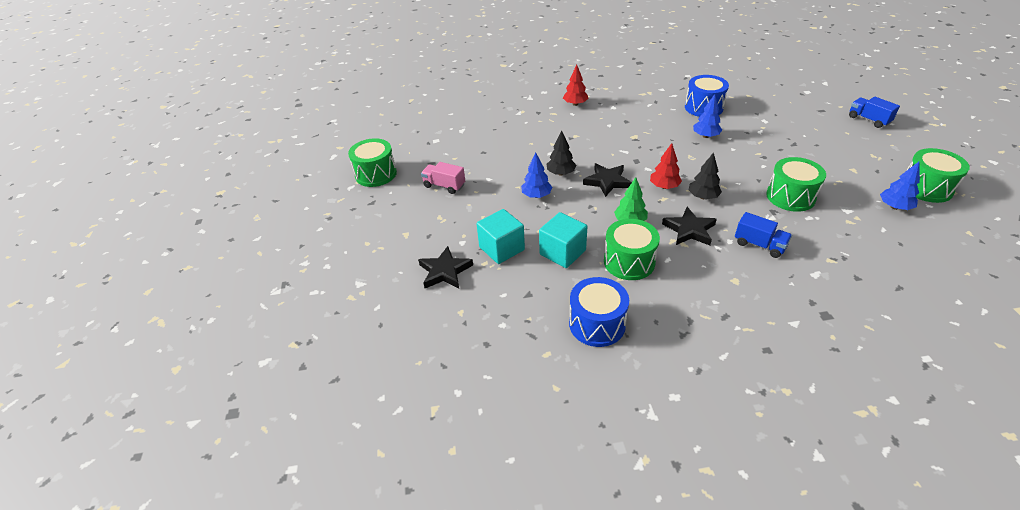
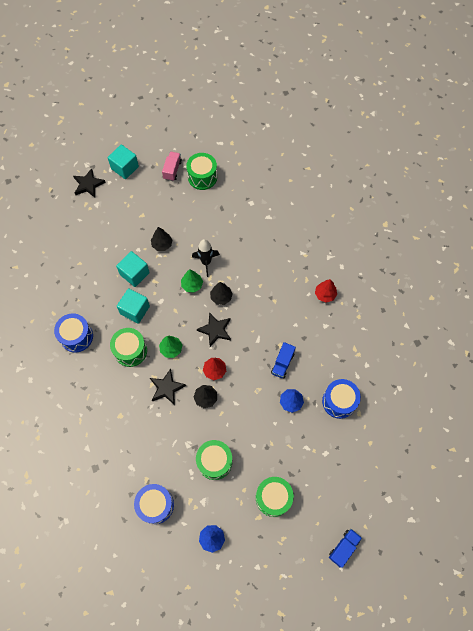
camera: 75 degrees right, 25 degrees up
(312, 246) = (125, 168): none -> turquoise cube
(444, 186) = (195, 224): pink truck -> pink truck (172, 170)
(445, 271) = (111, 246): black star -> black star (88, 185)
(463, 218) = (162, 244): none -> black tree
(506, 181) = (206, 262): none -> black rocket
(536, 195) = (192, 285): blue tree -> green tree
(759, 245) = (156, 434): blue truck -> blue truck (282, 363)
(866, 253) = (155, 505): none -> blue drum
(926, 188) = (241, 571): green drum -> green drum (273, 498)

